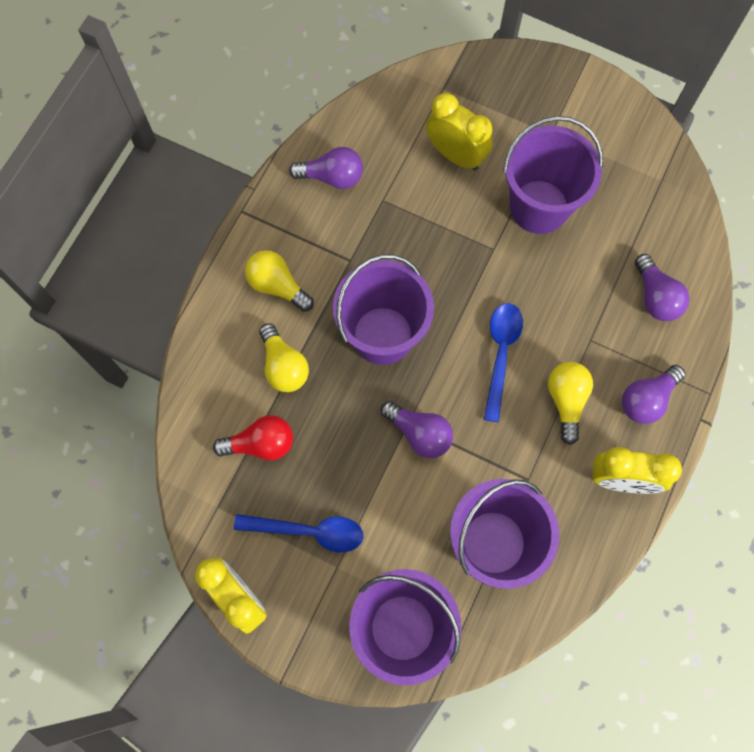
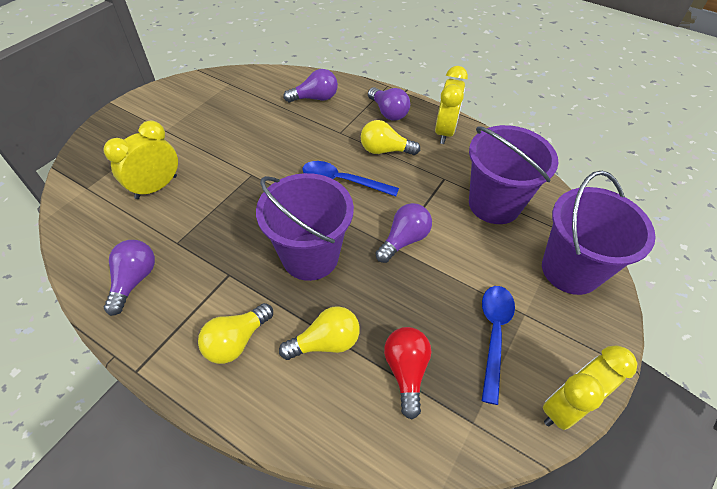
camera: 85 degrees left, 20 degrees down
(539, 207) = (225, 144): purple bucket -> none

